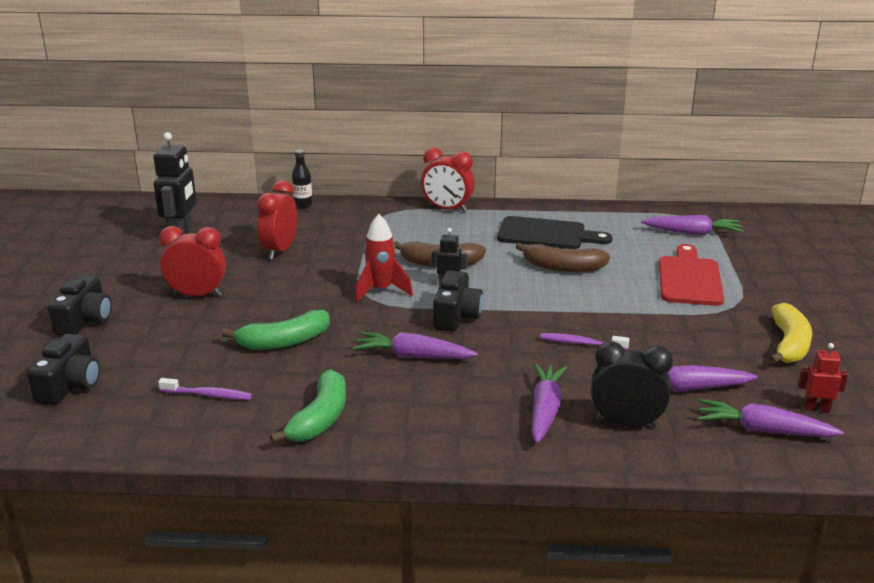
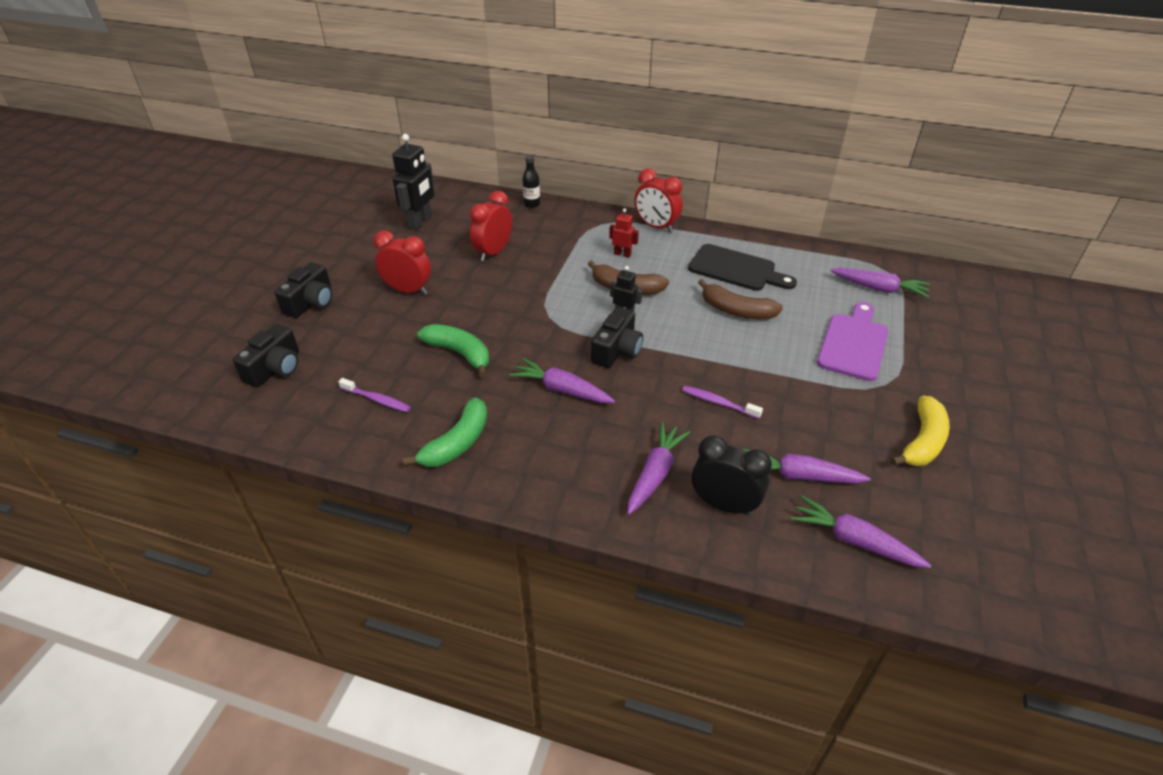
camera: 15 degrees right, 15 degrees up
(284, 341) = (459, 353): green banana -> green banana turned 135 degrees counterclockwise
(381, 291) = (562, 311): red rocket -> none
(689, 279) = (853, 344): red cutting board -> purple cutting board
(816, 408) = (919, 525): red robot -> red robot (622, 254)

